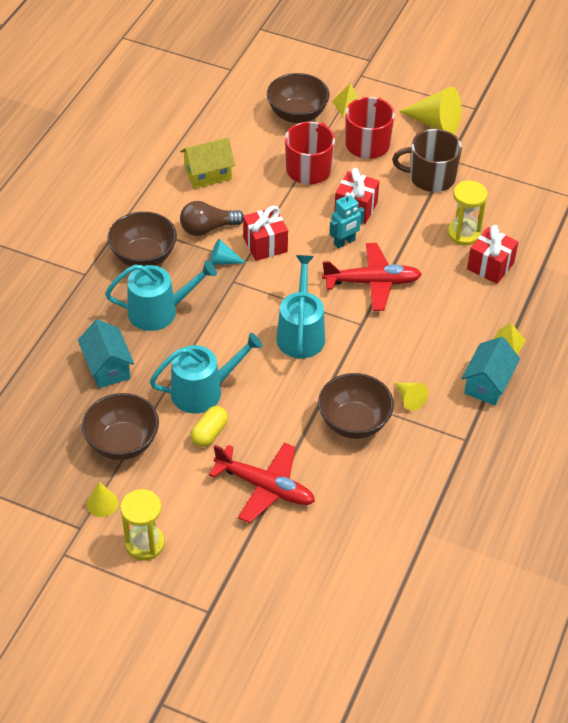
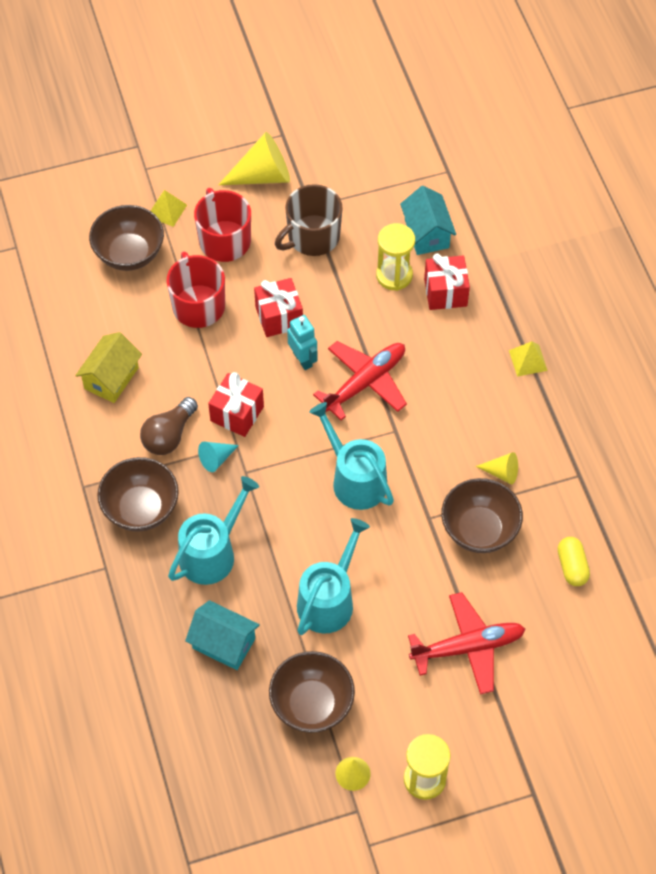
camera: 40 degrees left, 10 degrees up
(209, 433) = (374, 635): yellow capsule -> yellow capsule (572, 566)
(344, 242) = (303, 359): turquoise robot -> turquoise robot turned 45 degrees counterclockwise
(487, 384) = (547, 409): turquoise house -> turquoise house (426, 233)

